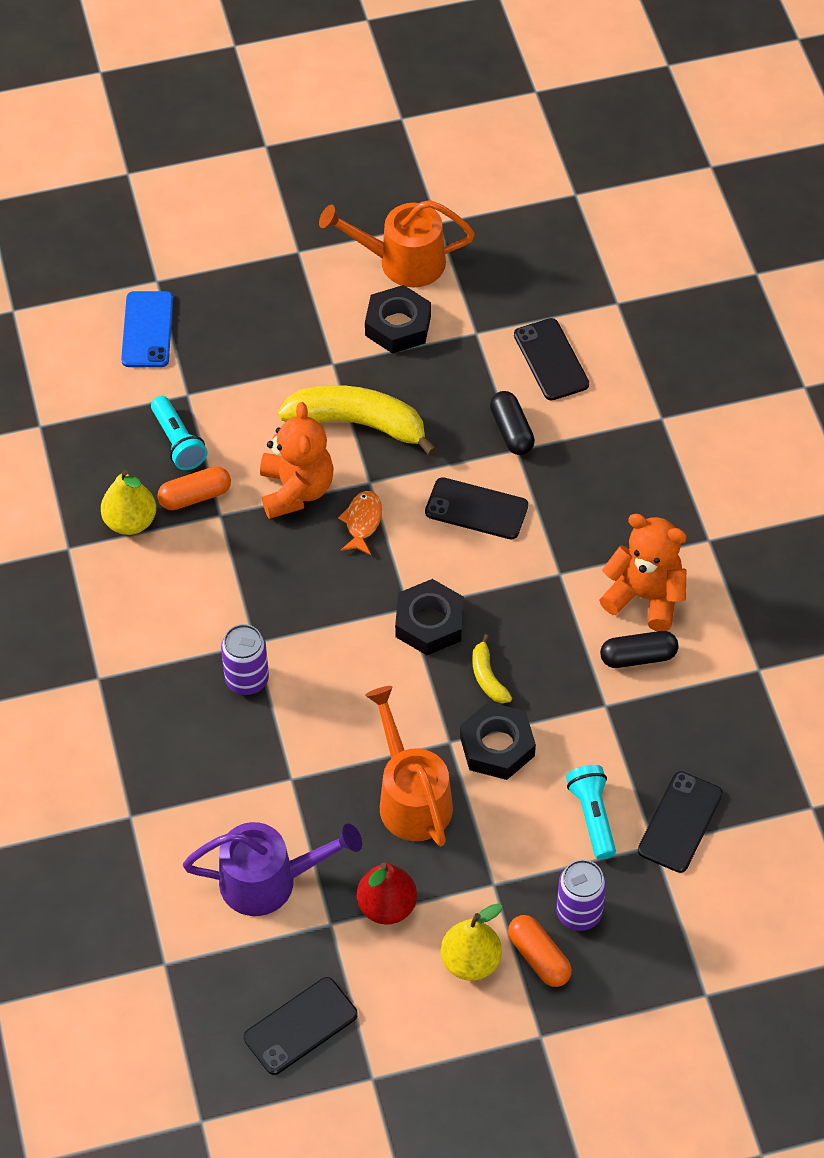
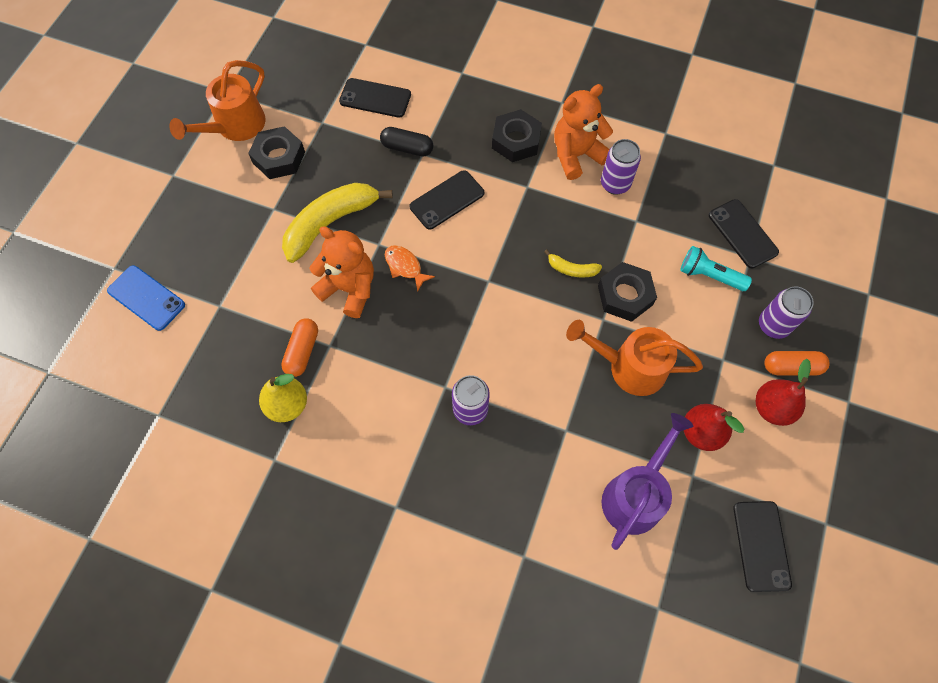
camera: 55 degrees left, 10 degrees up
(178, 442) = (251, 335): turquoise flashlight -> none
(429, 623) = (508, 276): black nut -> black nut (516, 140)
(470, 961) = (772, 408): yellow pear -> red pear
(638, 657) = (615, 184): black capsule -> purple can

